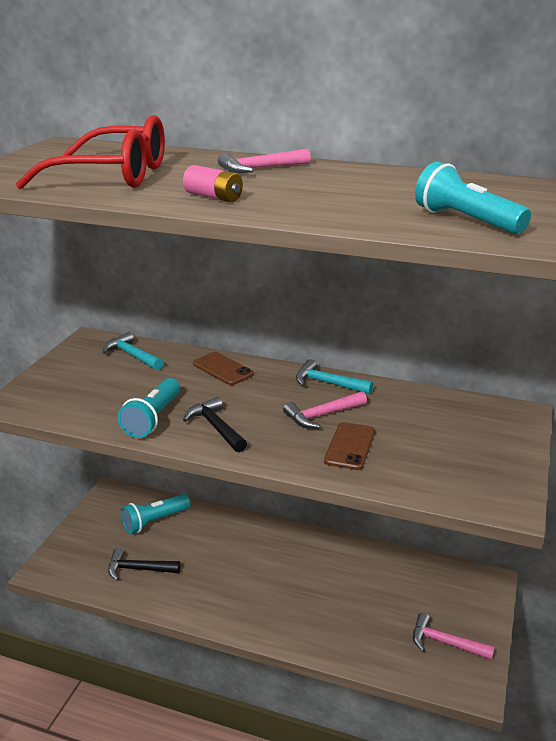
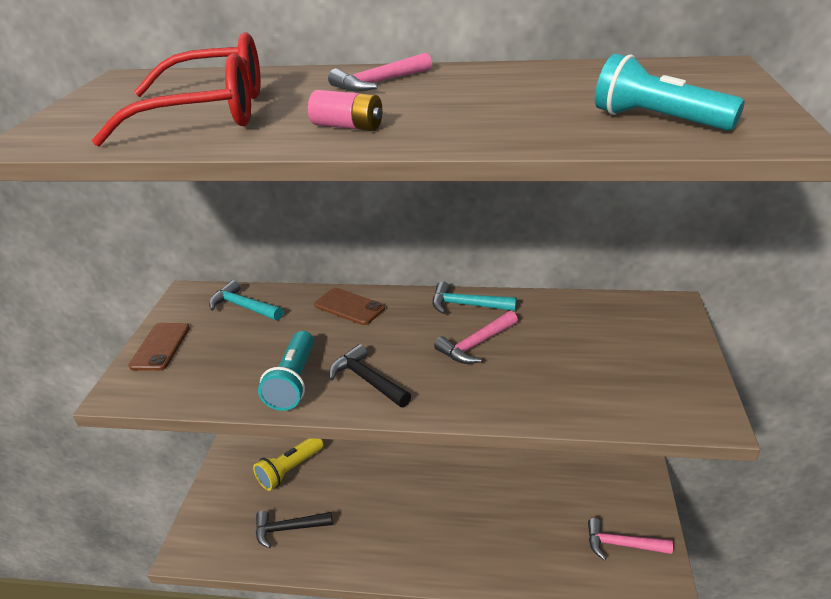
camera: 10 degrees left, 5 degrees up
(154, 521) = (290, 470): turquoise flashlight -> yellow flashlight
(350, 446) = (519, 377): brown phone -> brown phone (160, 347)

